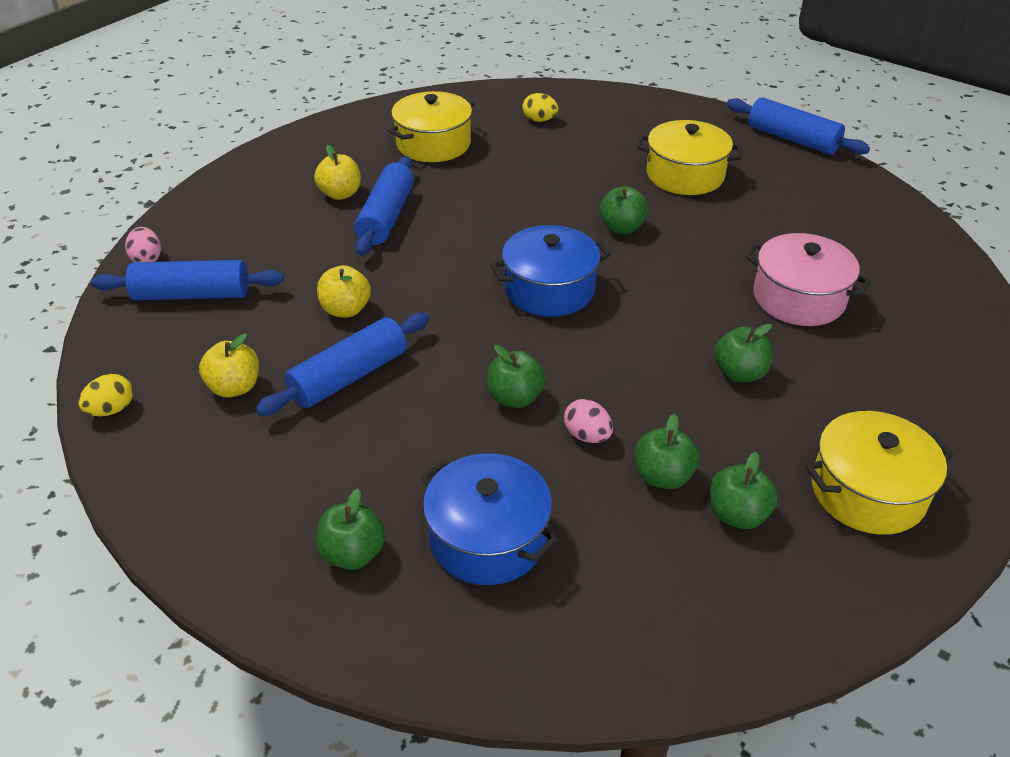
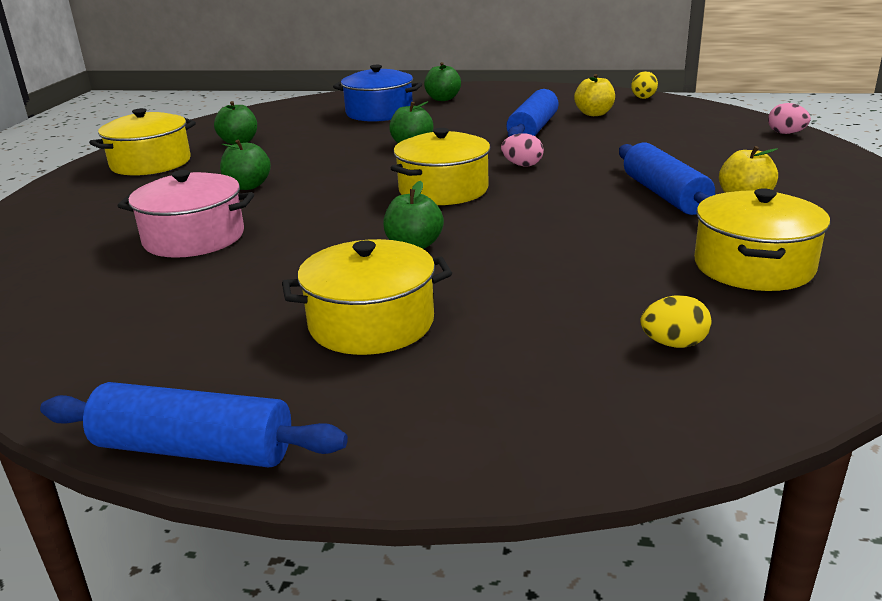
camera: 155 degrees right, 15 degrees down
(192, 295) = (709, 130): blue rolling pin -> none
(346, 310) = (588, 147): yellow apple -> none
(549, 289) = (443, 190): blue pot -> yellow pot
(587, 436) = (350, 144): pink egg -> pink egg (522, 165)
(663, 476) = (291, 143): green apple -> none

